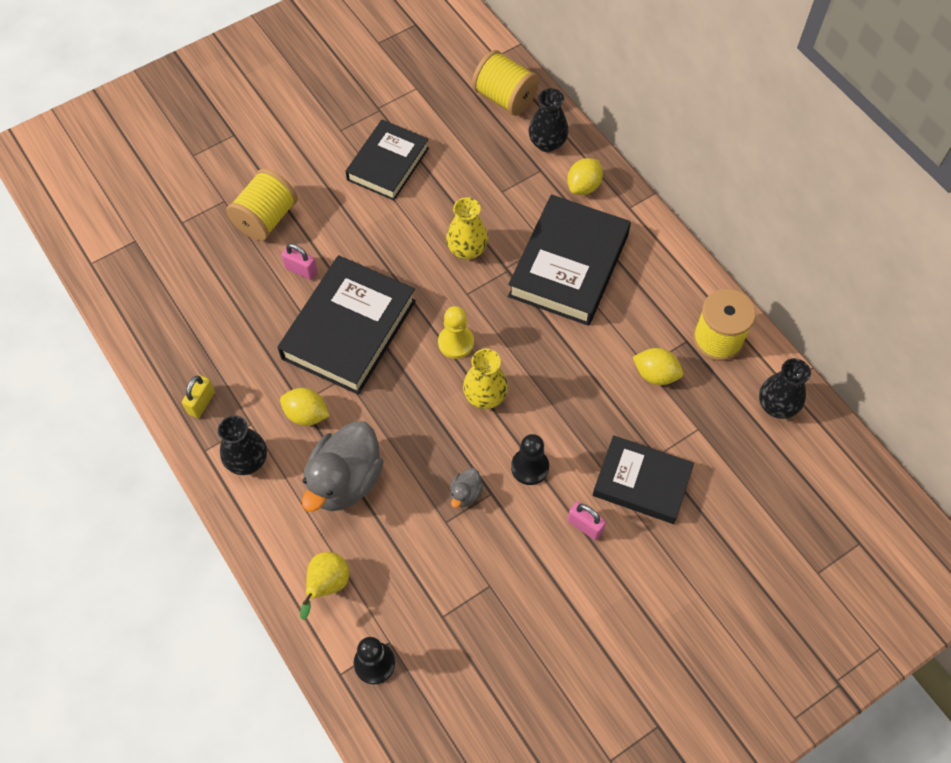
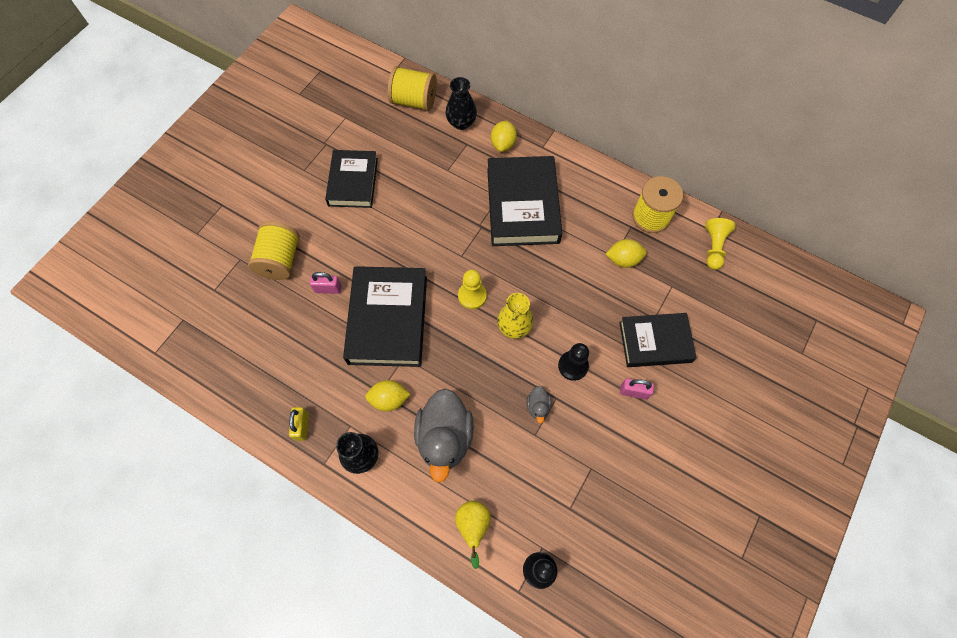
camera: 25 degrees left, 5 degrees up
(467, 250) = (444, 223): yellow vase -> none
(776, 406) = (713, 247): black vase -> yellow pawn

